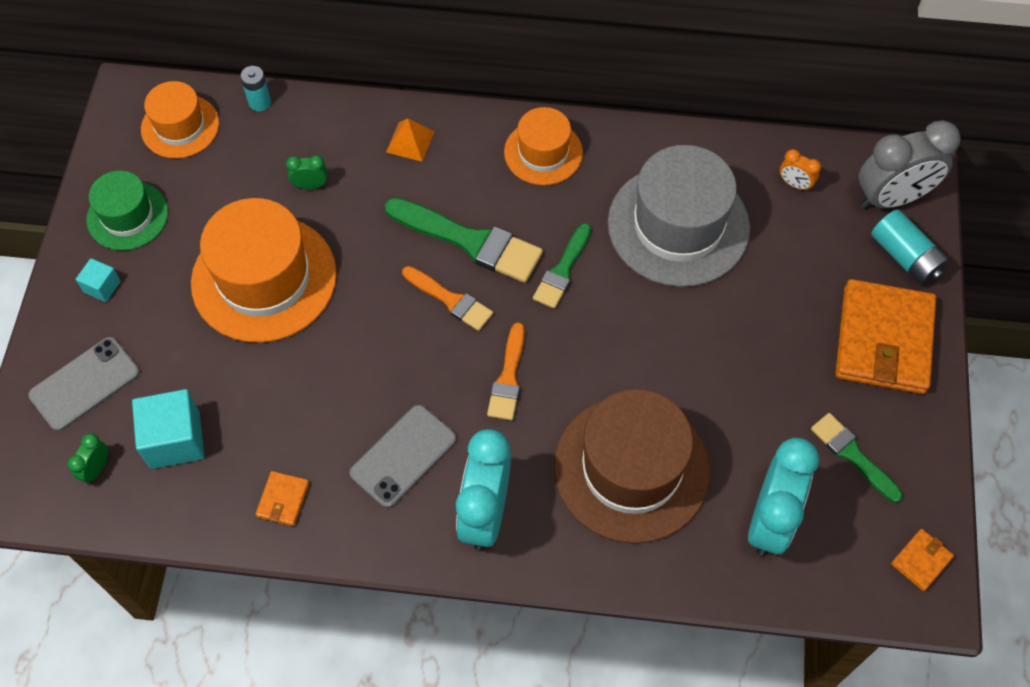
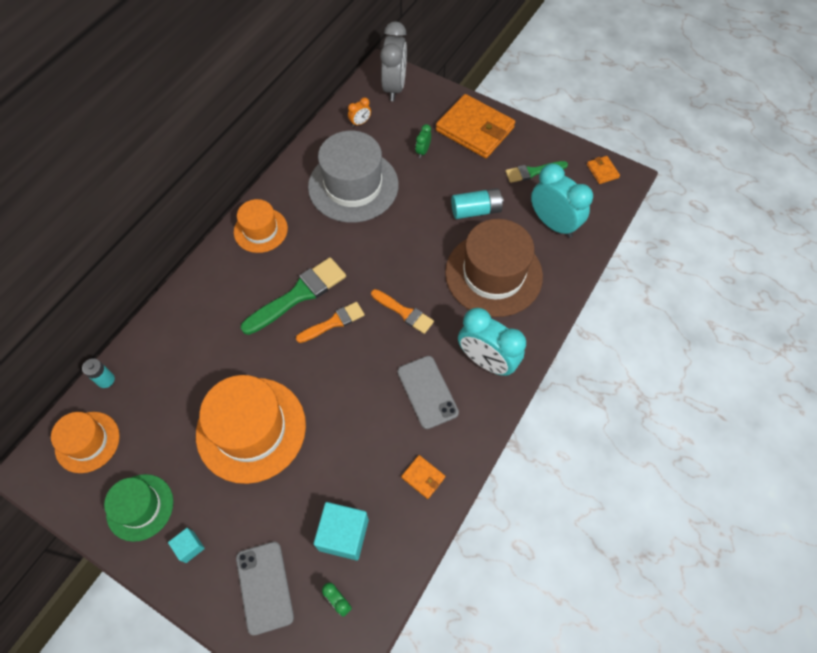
camera: 65 degrees left, 0 degrees up
(310, 185) = (196, 372): green clock -> green clock (423, 151)
(410, 141) = (203, 299): orange pyramid -> none
(562, 270) = (348, 254): green brush -> none
(905, 257) = (432, 98): turquoise battery -> turquoise battery (476, 210)

